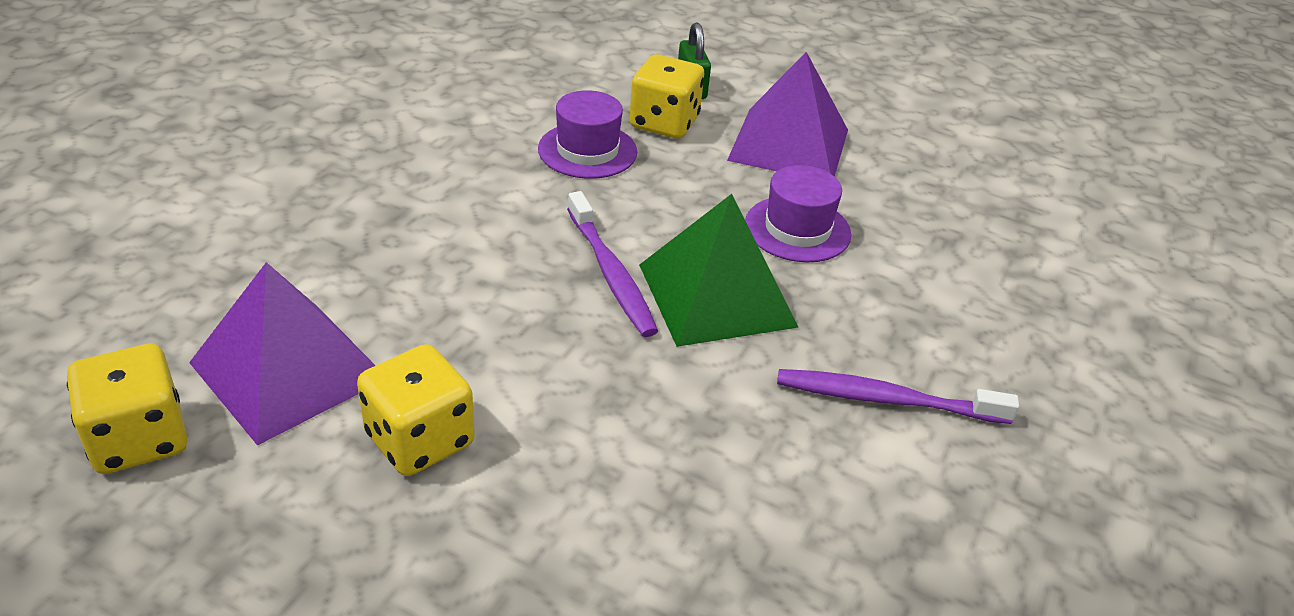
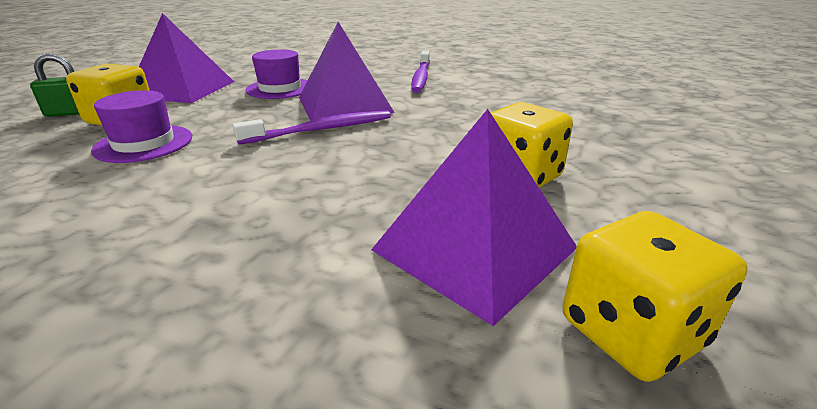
camera: 90 degrees left, 10 degrees down
(716, 295) = (344, 104): green pyramid -> purple pyramid

